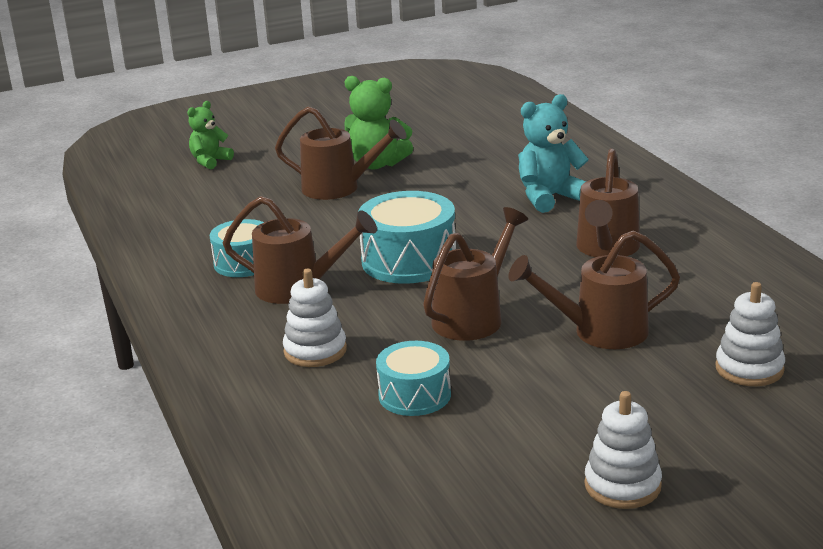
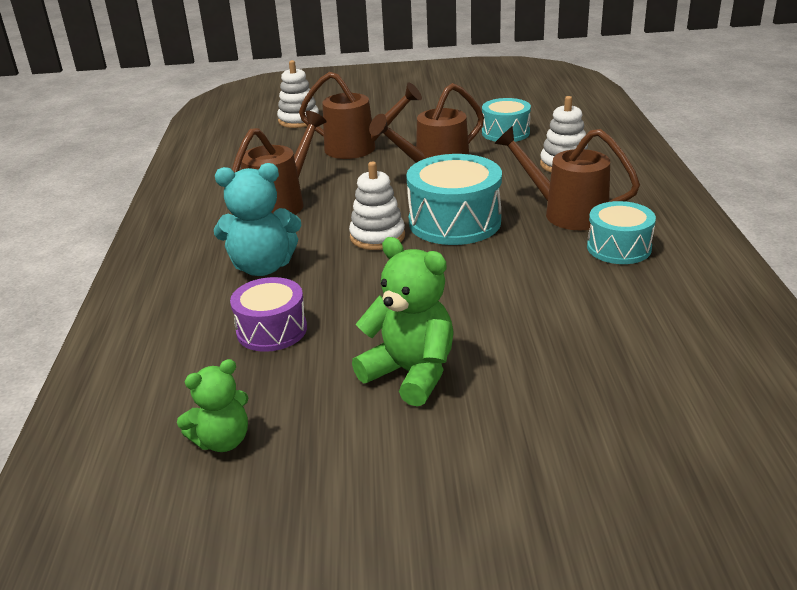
camera: 160 degrees left, 5 degrees up
(210, 161) = (674, 454): green teddy bear -> green teddy bear (222, 441)
(339, 188) = (482, 336): brown watering can -> none
(492, 166) = (272, 330): none -> purple drum
(622, 485) = (423, 89): white stacking toy -> white stacking toy (377, 236)

